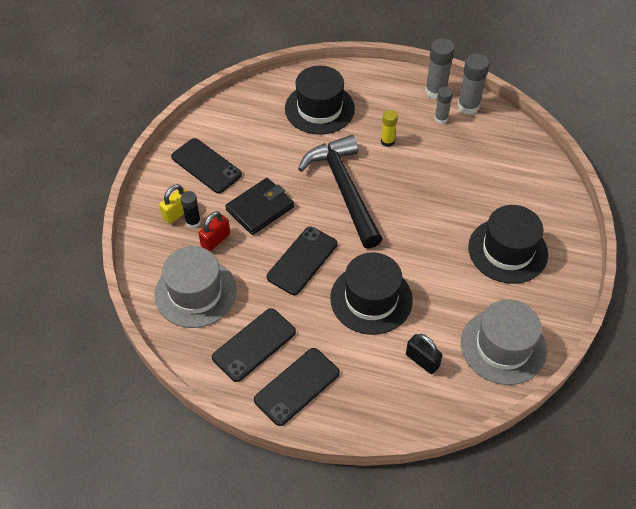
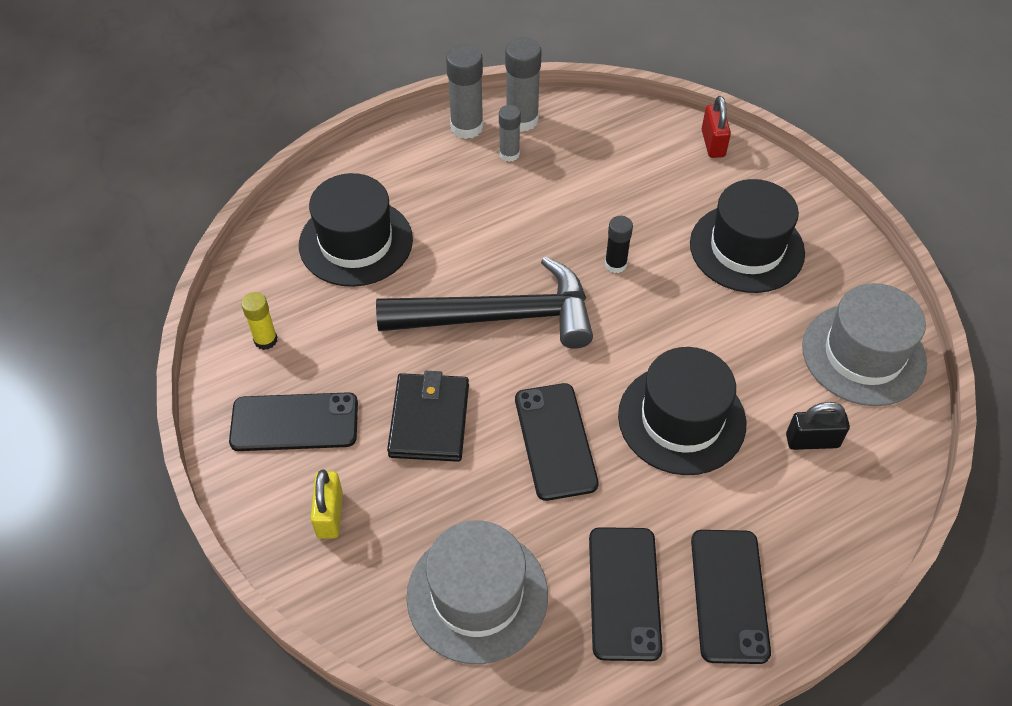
camera: 45 degrees left, 0 degrees up
(193, 222) = (365, 508): black glue stick -> black glue stick (615, 264)
(215, 240) = (422, 506): red padlock -> red padlock (713, 143)
(344, 189) = (500, 317): black hammer -> black hammer turned 150 degrees clockwise
(387, 141) = (482, 223): yellow glue stick -> yellow glue stick (265, 340)

